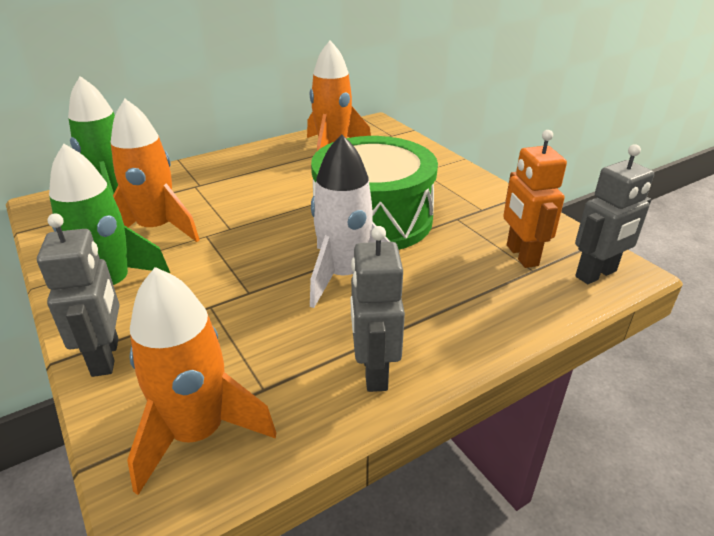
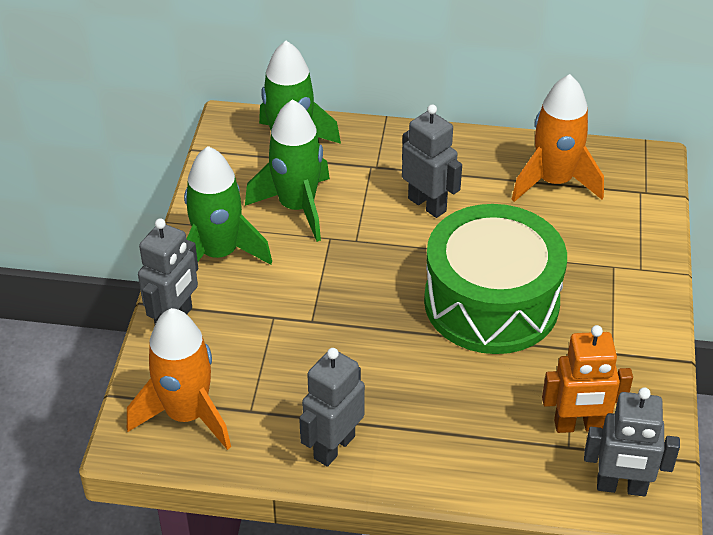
camera: 40 degrees right, 10 degrees up
(157, 229) = (297, 207): orange rocket -> green rocket
(262, 189) = (427, 204): none -> grey robot
(344, 275) = (399, 350): white rocket -> none
(521, 255) = (578, 426): orange robot -> orange robot turned 120 degrees counterclockwise

